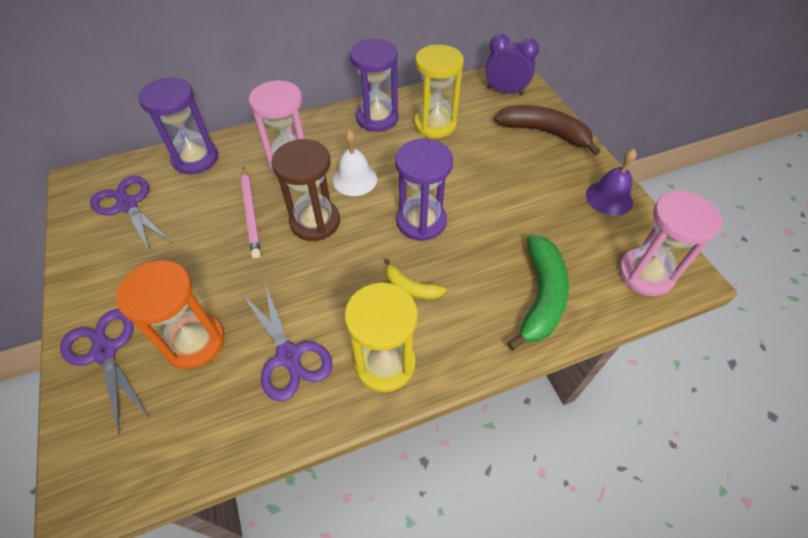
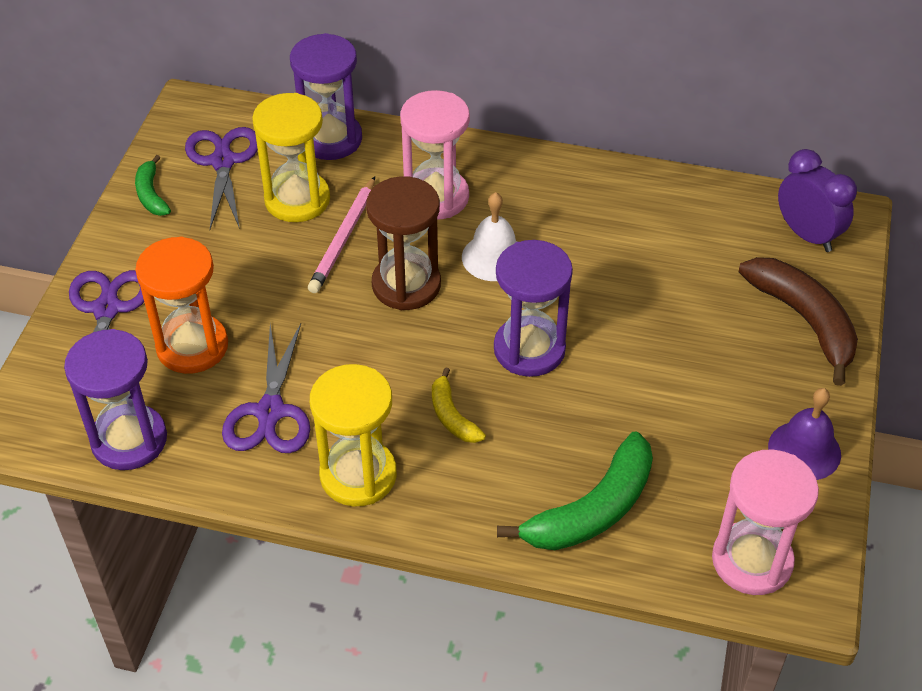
camera: 35 degrees right, 5 degrees down
(86, 251) = (151, 194): none -> green banana
(377, 118) = (590, 189): purple hourglass -> purple hourglass (129, 440)
(435, 124) = (660, 235): yellow hourglass -> yellow hourglass (297, 199)

